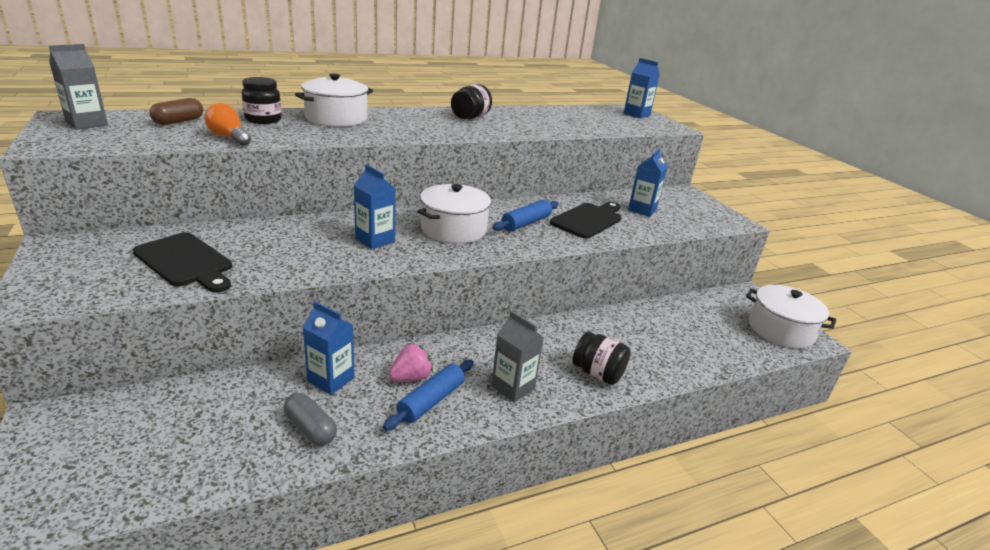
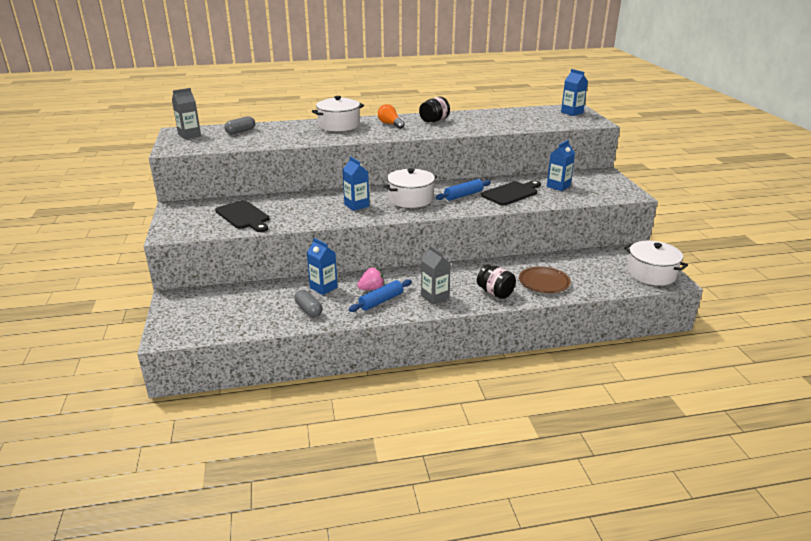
camera: 15 degrees right, 0 degrees up
(179, 121) = (240, 131): brown capsule -> grey capsule
(229, 137) = (270, 141): orange light bulb -> orange light bulb (390, 124)
(263, 120) = (291, 128): black jar -> none
(656, 351) = (544, 282): none -> brown plate

